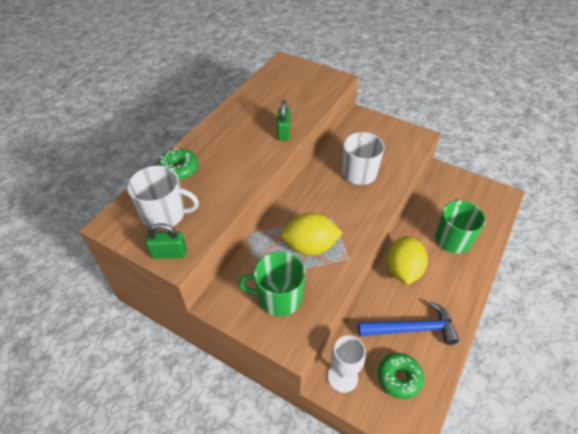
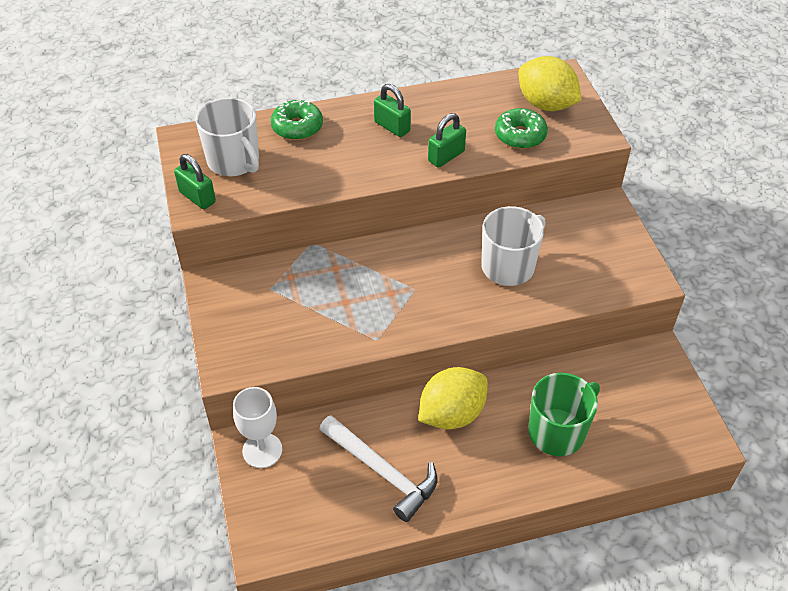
camera: 45 degrees right, 0 degrees up
(234, 135) = (392, 127): none -> green padlock
(278, 297) = (265, 320): green mug -> none
(310, 246) = (354, 299): yellow lemon -> yellow lemon (546, 104)
(399, 378) = (310, 498): green donut -> green donut (520, 135)
(412, 329) = (382, 472): blue hammer -> white hammer

